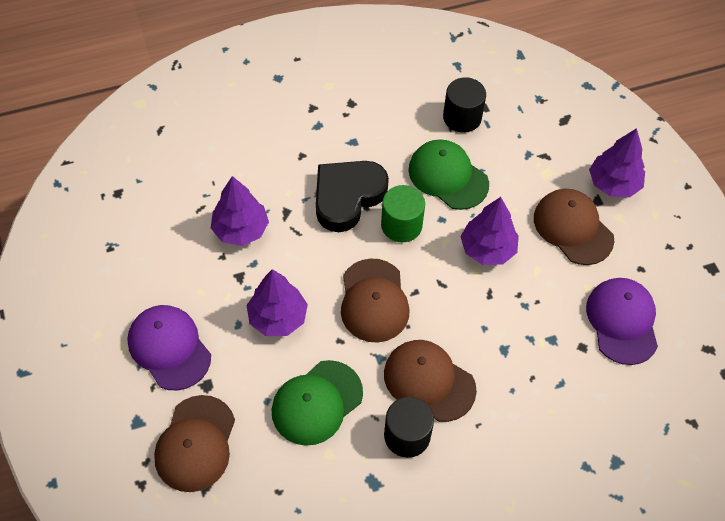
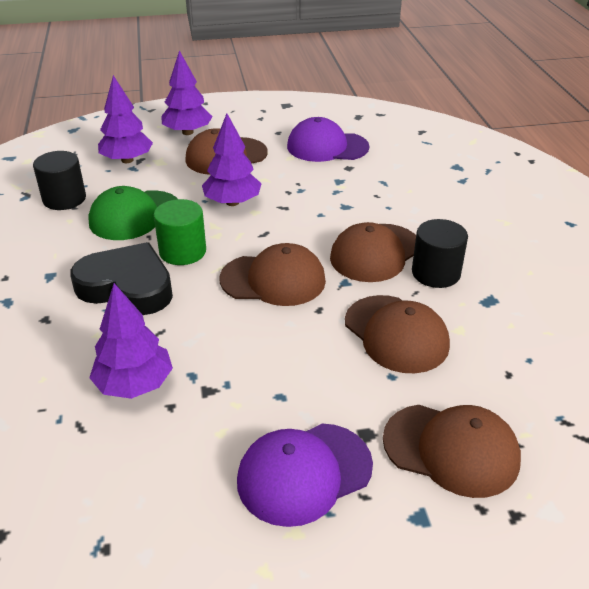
camera: 80 degrees left, 20 degrees down
(277, 318) = (278, 358): purple tree -> purple tree (127, 160)
(317, 403) = (396, 334): green cap -> brown cap
(347, 197) = (127, 286): black heart -> black heart turned 150 degrees clockwise

